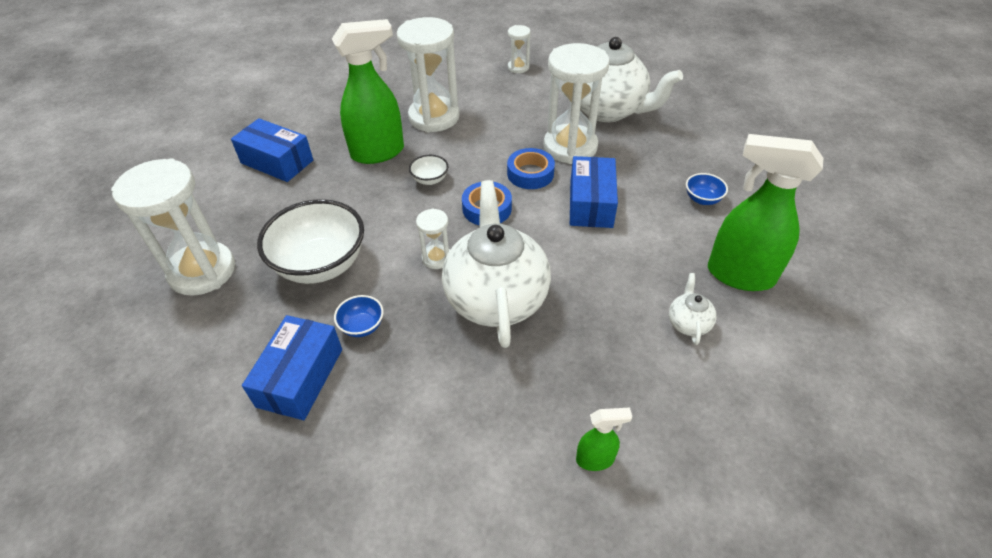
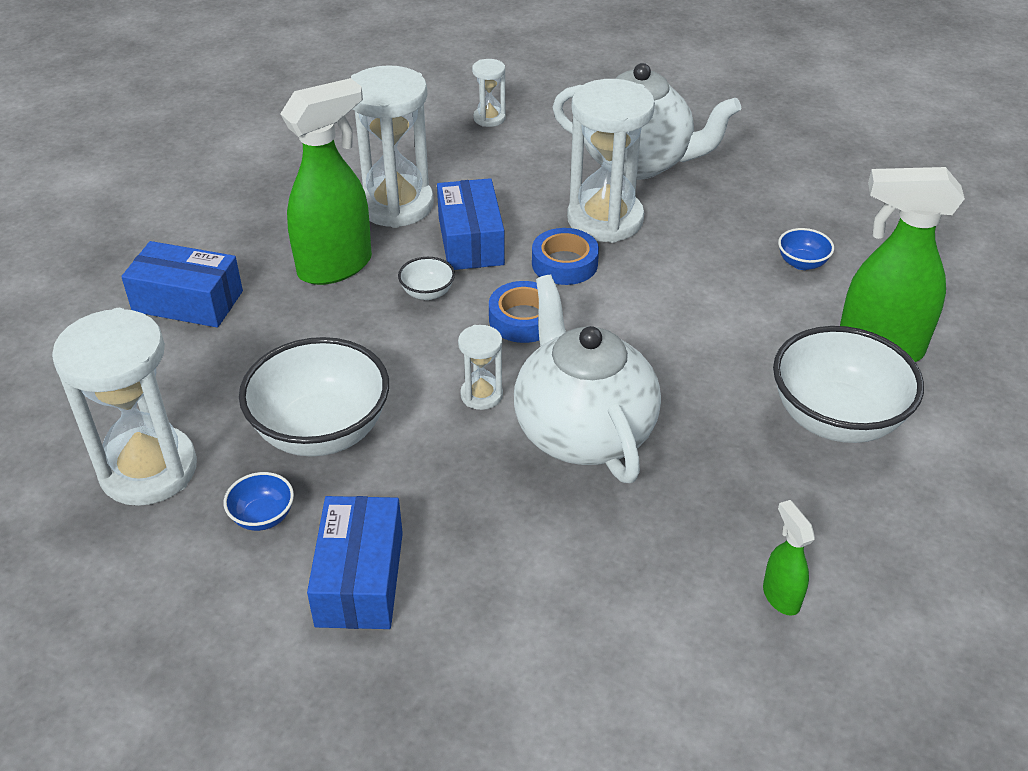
camera: 15 degrees left, 5 degrees down
(362, 326) = (416, 499): blue bowl -> blue bowl (263, 516)
(591, 203) = (661, 291): blue box -> blue box (471, 241)
(595, 459) = (780, 596): green spray bottle -> green spray bottle turned 90 degrees counterclockwise
(688, 323) = (836, 418): white teapot -> white bowl

